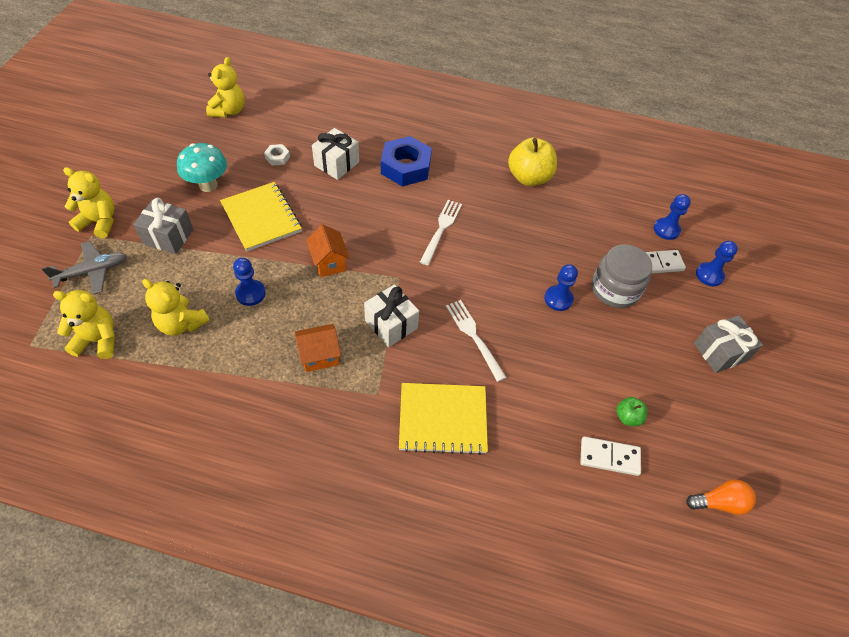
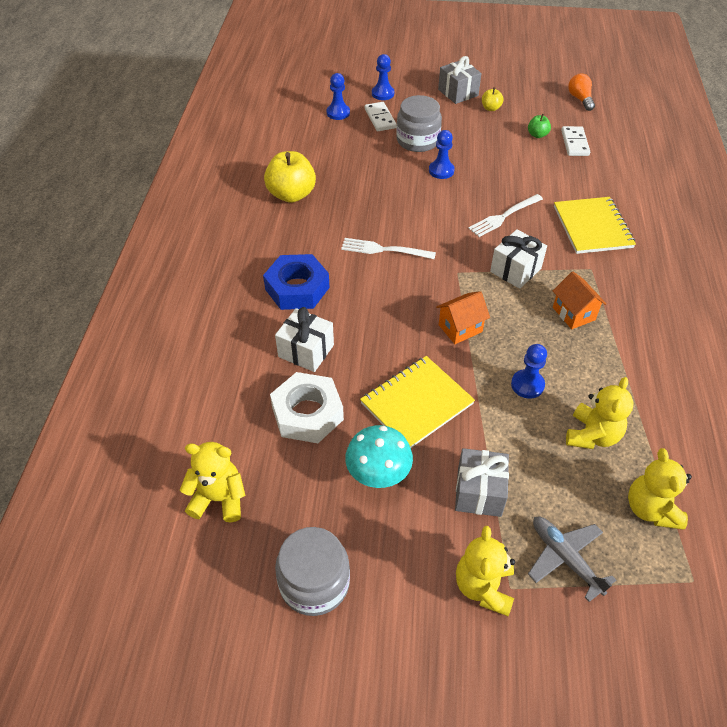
camera: 95 degrees left, 5 degrees down
(149, 145) = (314, 583): none -> grey jar
(277, 157) = (307, 413): white nut -> white nut, size x2.21
(686, 380) = (491, 108): none -> yellow apple

